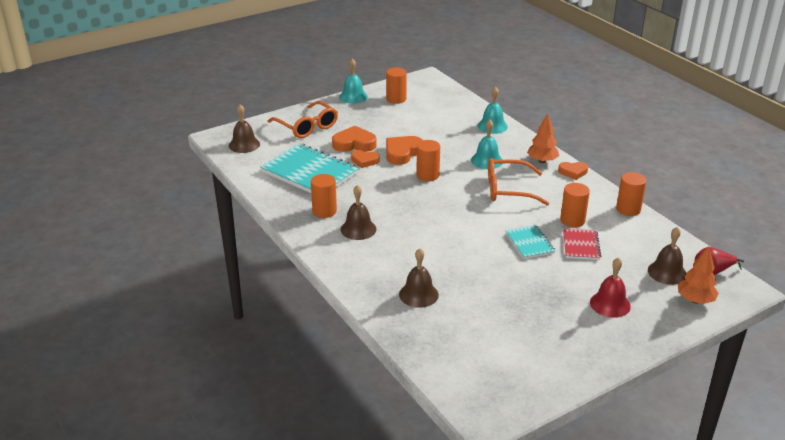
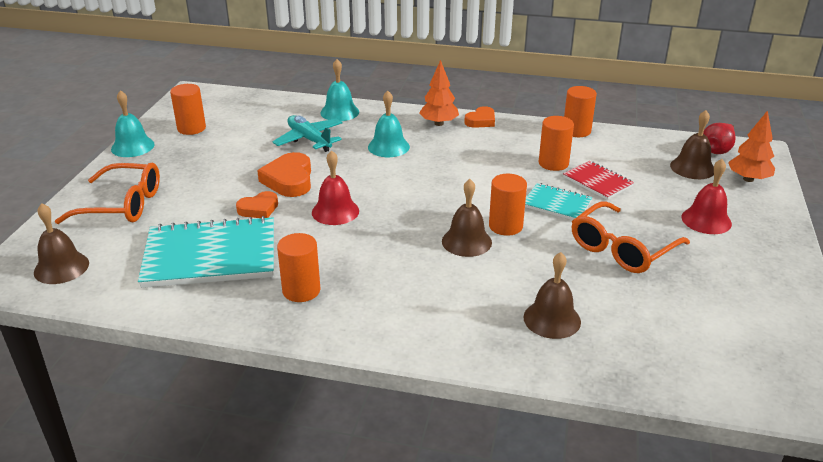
camera: 45 degrees left, 0 degrees up
(354, 144) = (216, 196): orange heart -> none
(358, 229) = (374, 288): brown bell -> brown bell (466, 241)
(399, 182) = (335, 211): none -> red bell
(427, 175) = (354, 189): orange cylinder -> orange cylinder (505, 226)
(448, 135) = (309, 139): none -> turquoise plane
(508, 189) = (454, 164): orange glasses -> orange glasses (622, 248)

